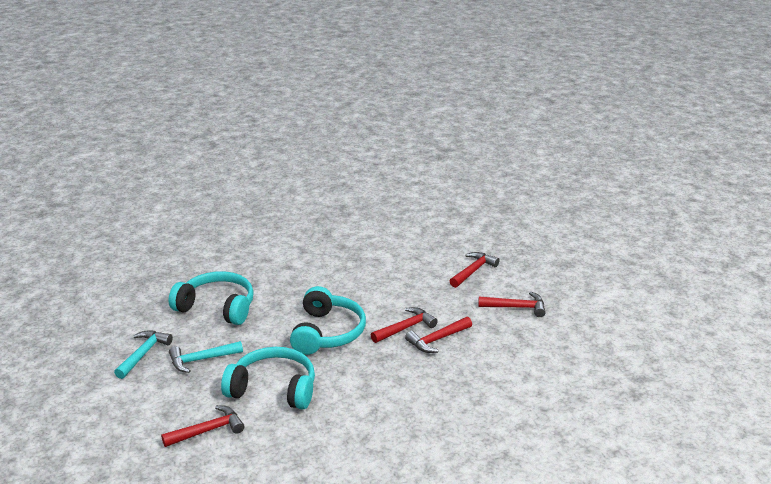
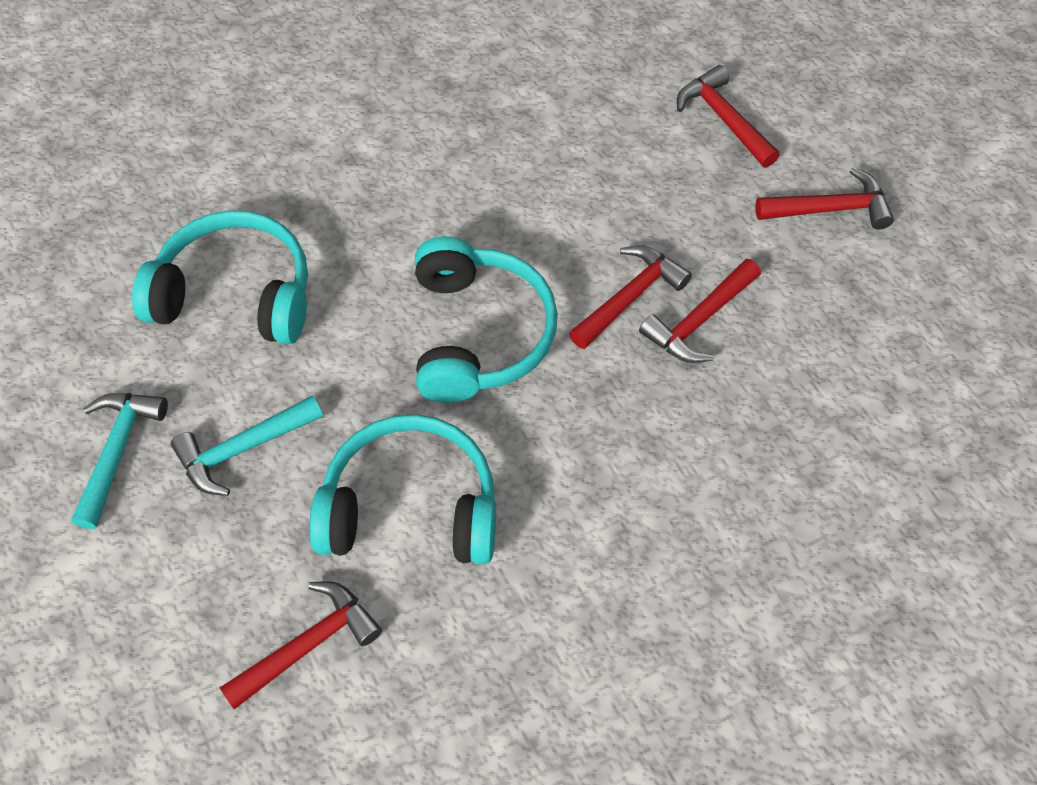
camera: 10 degrees left, 30 degrees up
(473, 271) = (723, 119): red hammer -> red hammer turned 60 degrees counterclockwise

